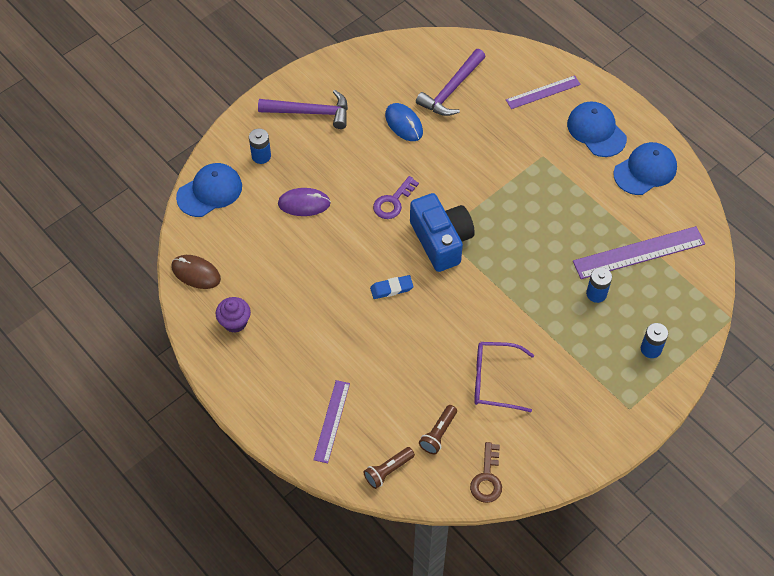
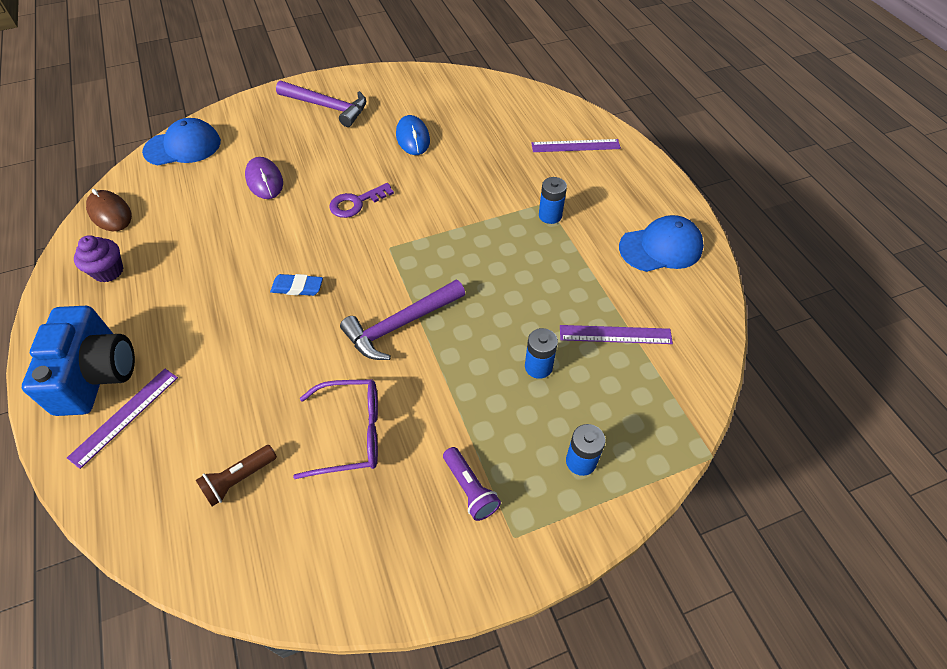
camera: 20 degrees right, 5 degrees down
(261, 156) = (254, 130): blue battery -> blue battery (550, 215)
(304, 203) = (264, 180): purple mouse -> purple mouse turned 45 degrees clockwise
(388, 471) = (143, 507): brown flashlight -> none
(441, 240) = (384, 254): blue camera -> blue camera (96, 374)
(452, 90) = (479, 121): purple hammer -> purple hammer (401, 325)
(487, 478) = (262, 569): brown key -> none
(494, 380) = (351, 433): purple glasses -> purple glasses turned 150 degrees clockwise
(589, 389) = (470, 489): none -> purple flashlight
(596, 131) = (619, 194): blue cap -> none
(639, 253) = (615, 335): purple ruler -> purple ruler, size x0.62

